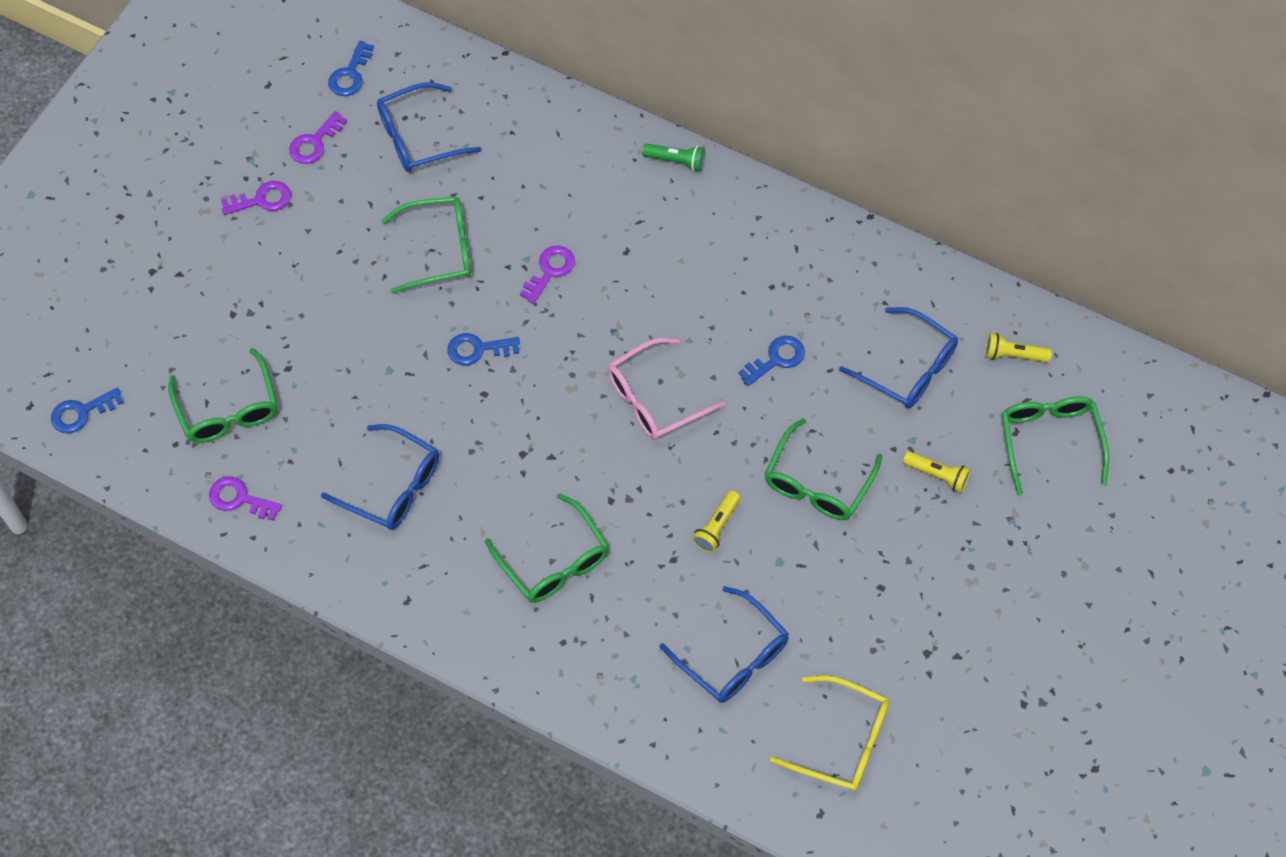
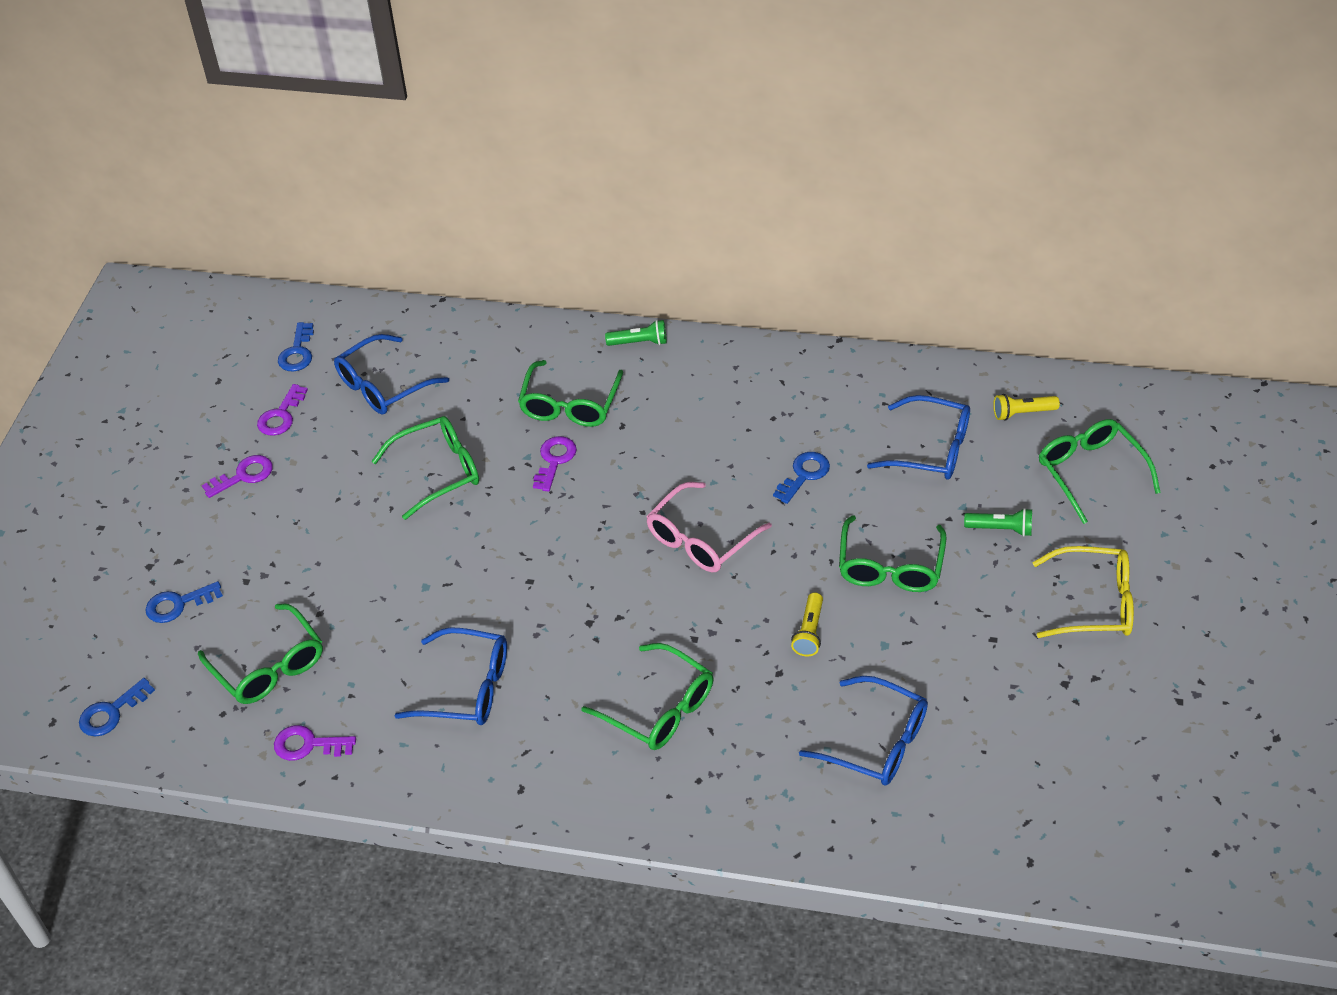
camera: 15 degrees left, 15 degrees down
(478, 349) = (508, 544): blue key -> blue key (178, 604)
(585, 214) = (569, 406): none -> green glasses
(843, 741) = (1021, 787): yellow glasses -> yellow glasses (1095, 603)
(937, 475) = (1000, 529): yellow flashlight -> green flashlight

